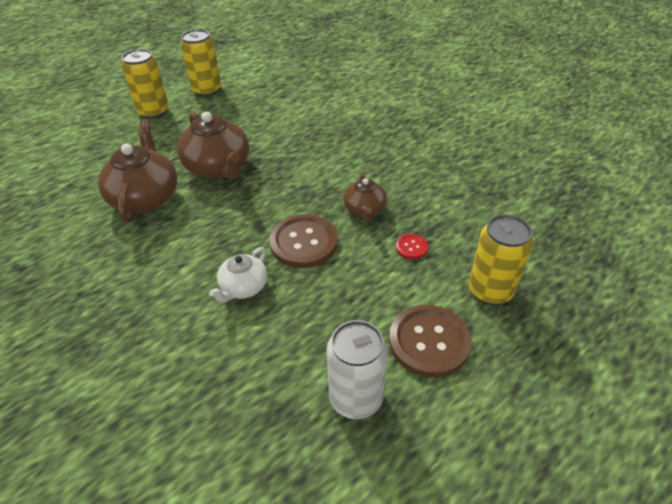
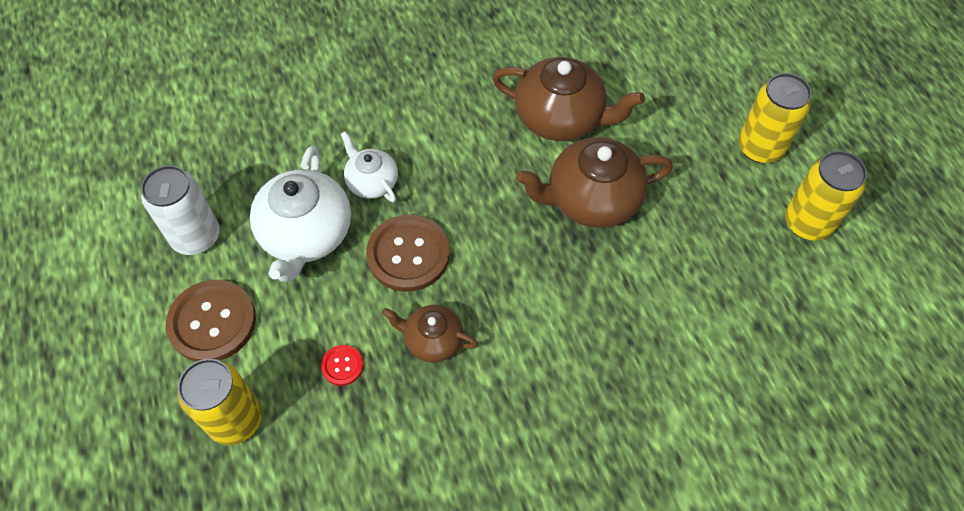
camera: 110 degrees right, 15 degrees up
(314, 312) = (306, 234): none -> white teapot

